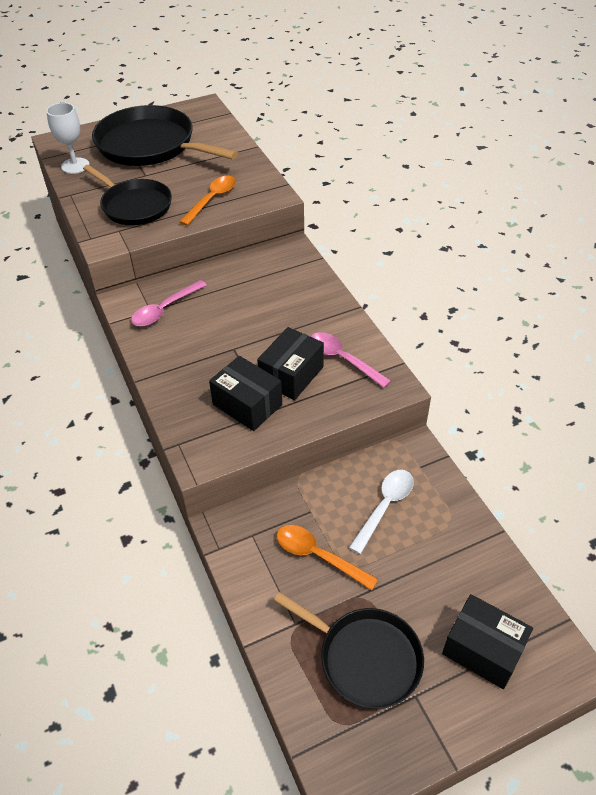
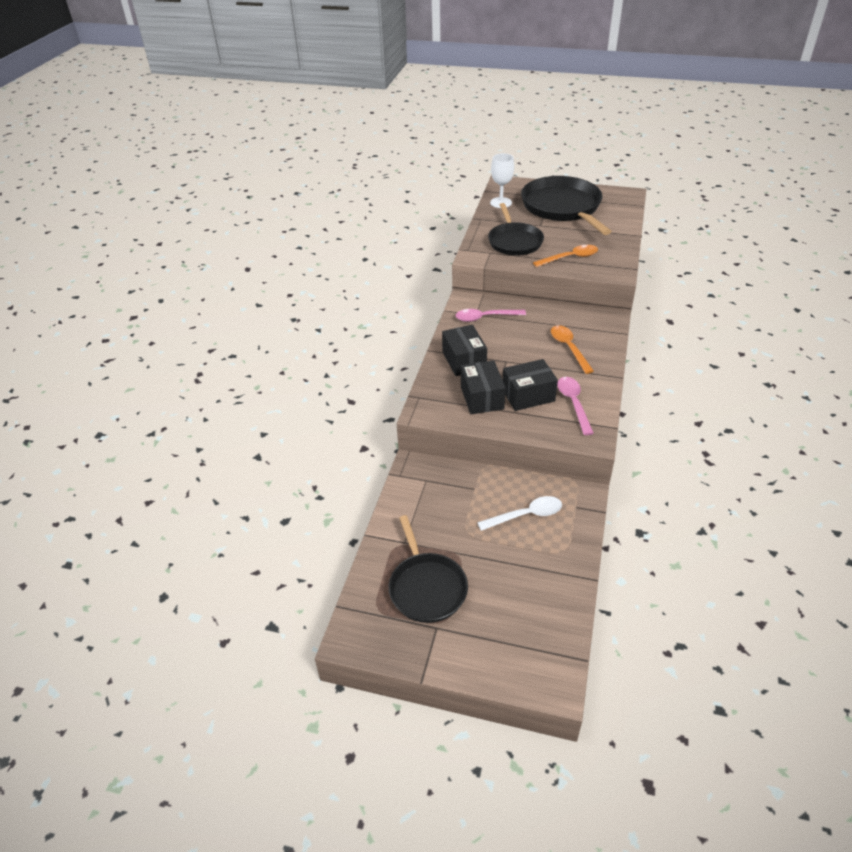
camera: 40 degrees right, 5 degrees down
(318, 556) = (454, 516): orange spoon -> orange spoon (569, 348)
(483, 650) = (506, 635): black box -> black box (464, 360)

